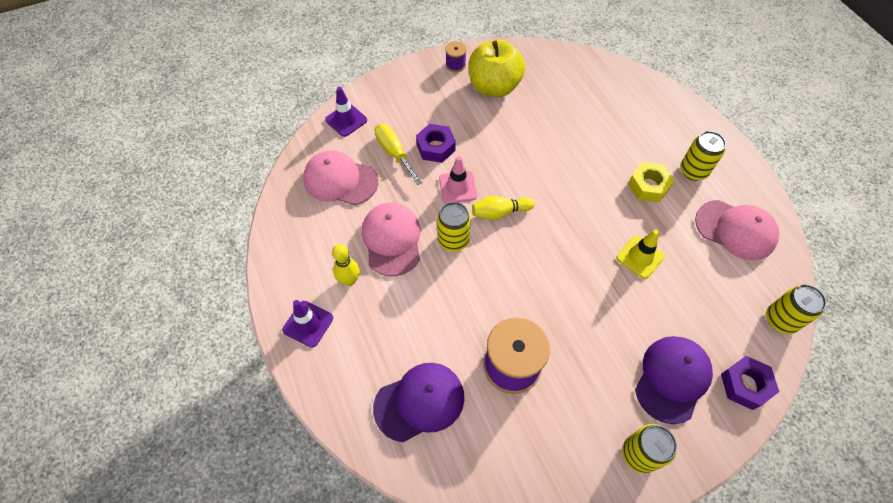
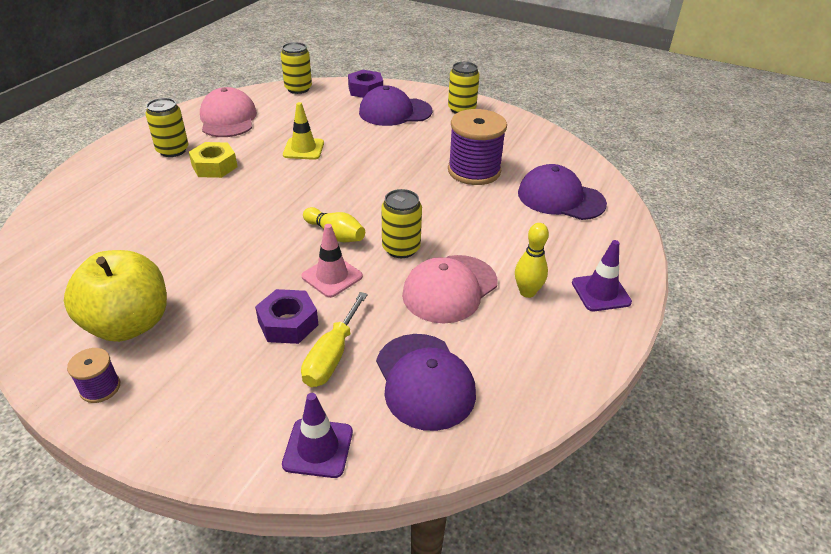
camera: 130 degrees left, 20 degrees down
(340, 180) = (424, 381): pink cap -> purple cap

